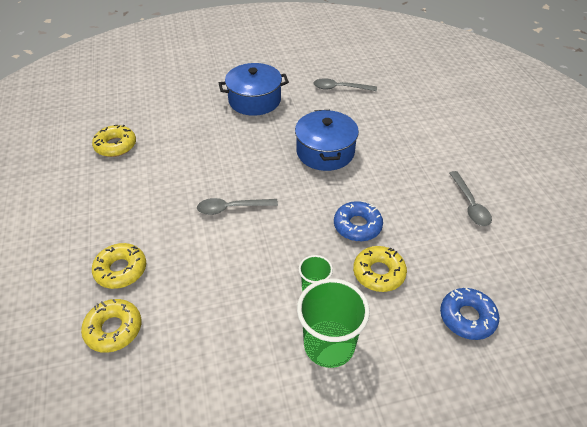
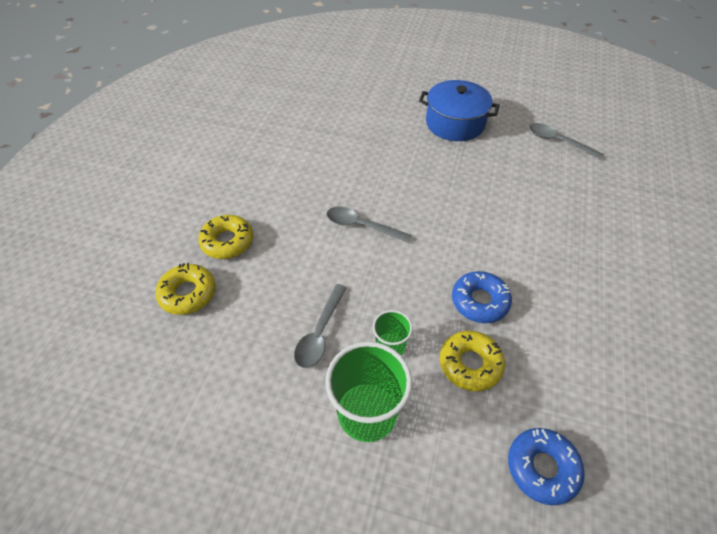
camera: 30 degrees right, 5 degrees up
(115, 146) = (295, 122): yellow donut -> none
(325, 152) = (496, 206): blue pot -> none
(470, 205) = (634, 338): grey spoon -> grey spoon (320, 333)

